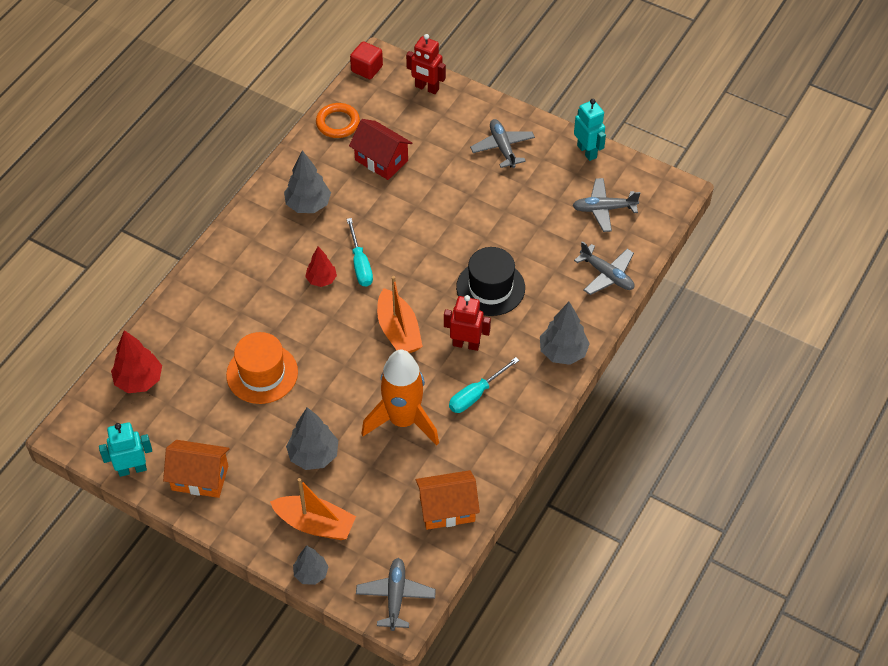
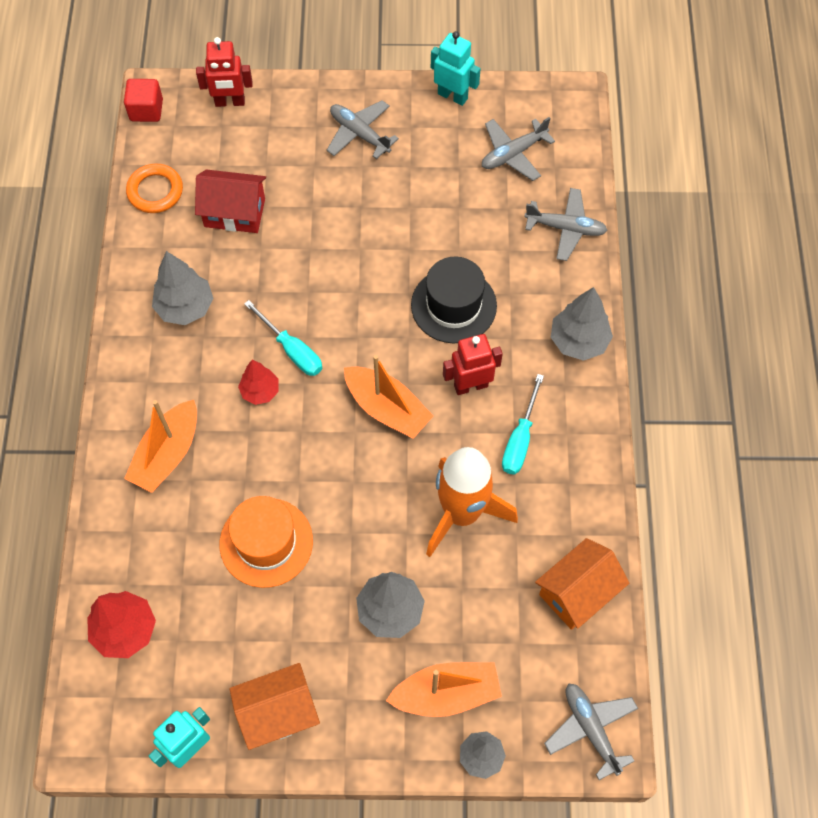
camera: 30 degrees left, 10 degrees up
(236, 289) = (167, 454): none -> orange boat

